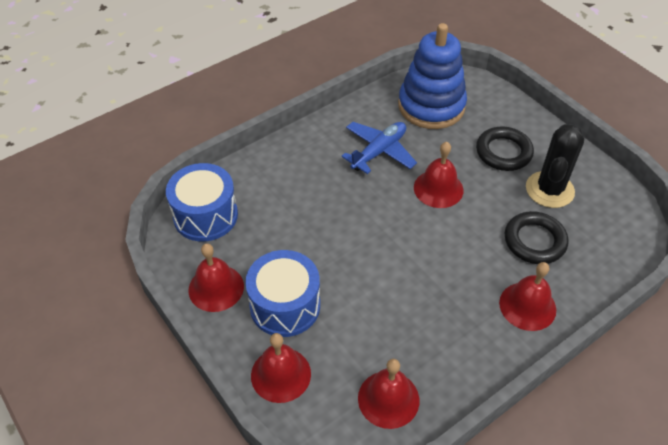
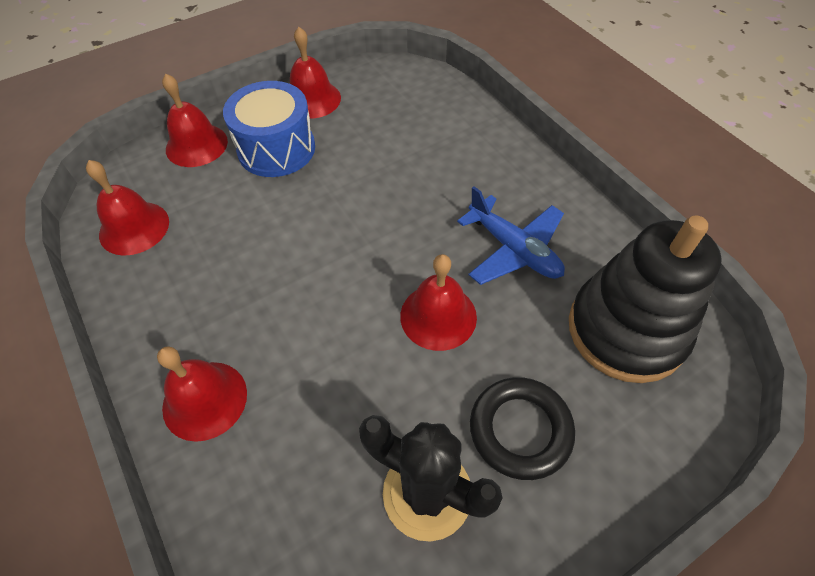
camera: 95 degrees right, 5 degrees up
(205, 215) = (409, 89): blue drum -> none
(431, 106) = (626, 330): blue stacking toy -> black stacking toy
(534, 241) = (318, 438): black ring -> none

